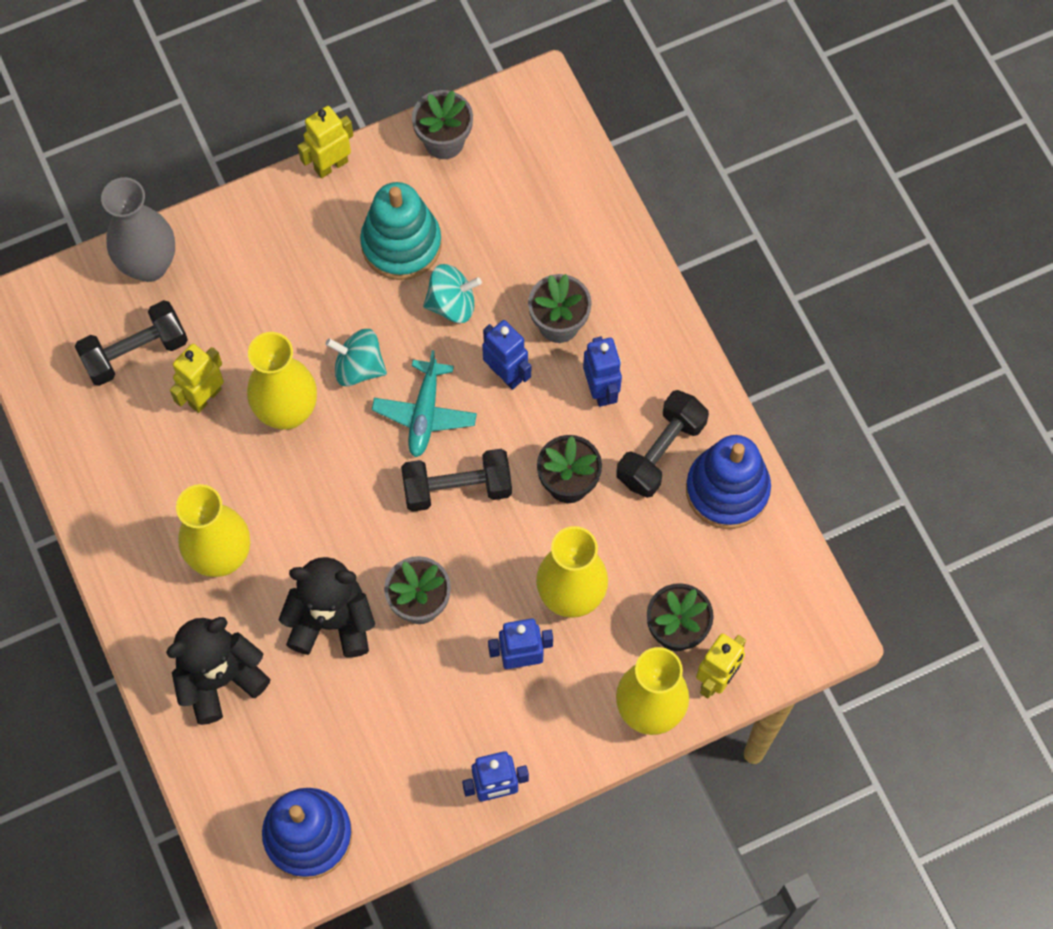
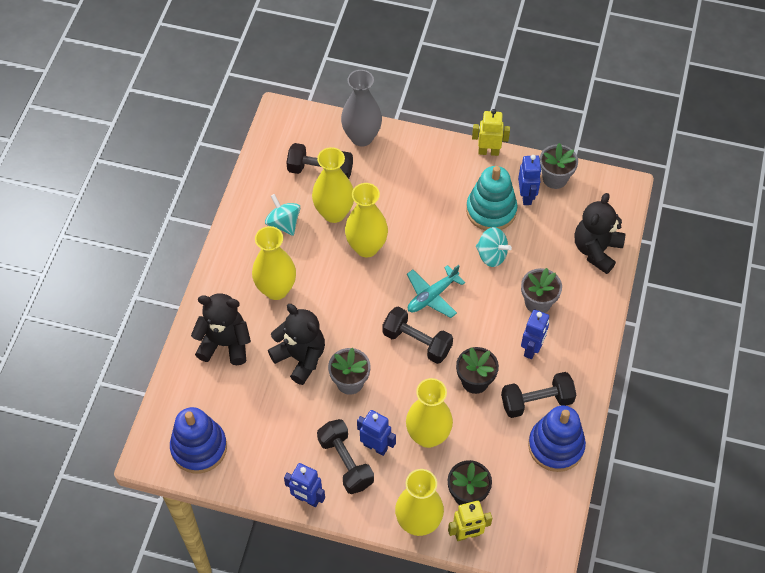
camera: 40 degrees right, 10 degrees down
(205, 397) = (334, 213): yellow robot -> yellow vase
(358, 367) = (419, 251): turquoise spinning top -> turquoise spinning top (283, 223)
(502, 707) = (345, 462): none -> black dumbbell
(506, 374) = (489, 306): blue robot -> blue robot (526, 196)
(572, 202) = (596, 250): none -> black teddy bear

